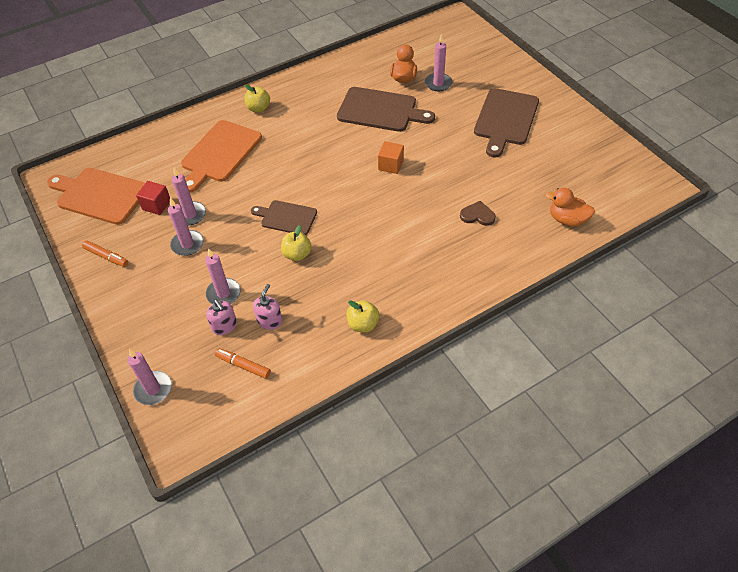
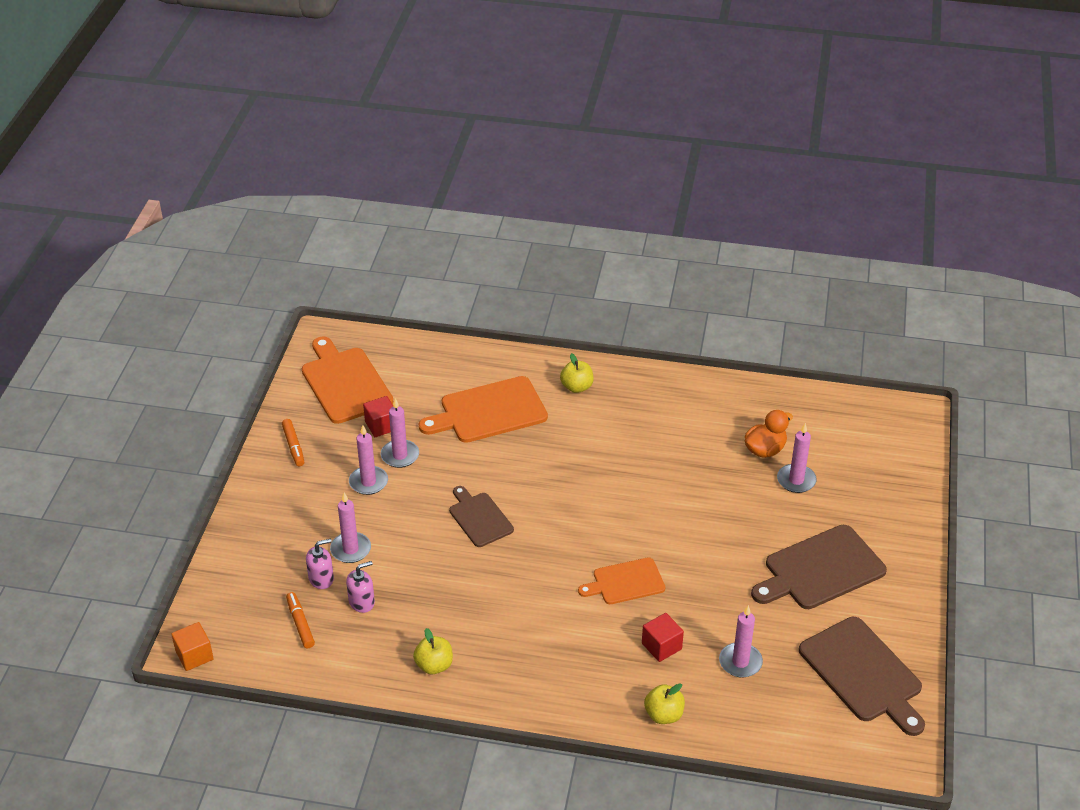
camera: 40 degrees right, 10 degrees down
(153, 389) = (215, 589): pink candle -> pink candle (740, 662)
(224, 326) = (321, 578): pink soap dispenser -> pink soap dispenser turned 120 degrees counterclockwise
(297, 254) = (450, 560): yellow apple -> yellow apple (663, 715)
(380, 110) = (697, 470): brown cutting board -> brown cutting board (863, 673)
(390, 165) = (637, 535): orange cube -> orange cube (194, 655)
(415, 195) = (625, 582): none -> orange cutting board
(477, 215) = (661, 646): brown heart -> red cube
(567, 219) = (748, 718): orange duck -> none

